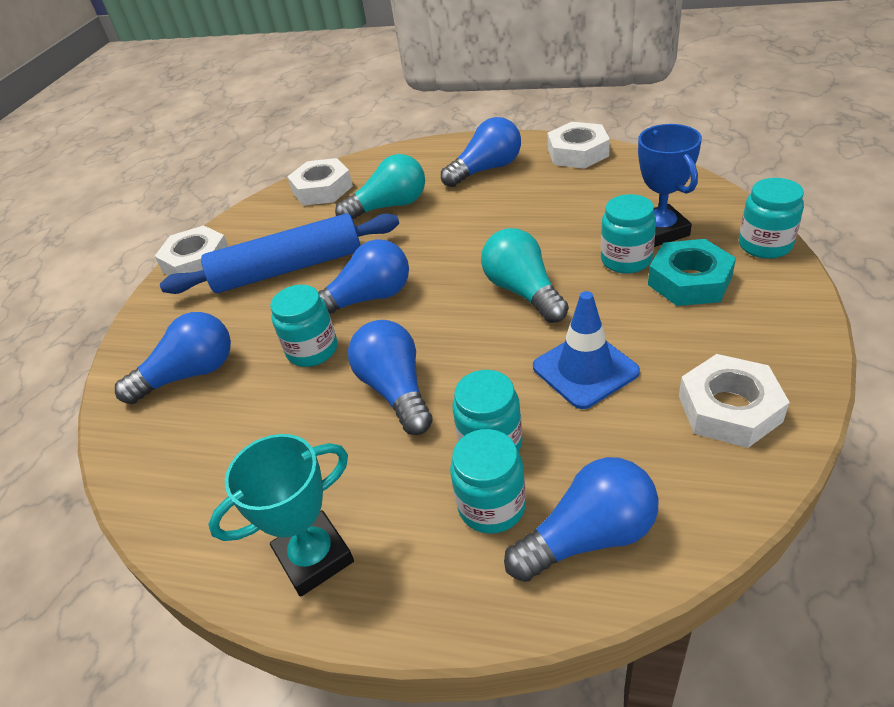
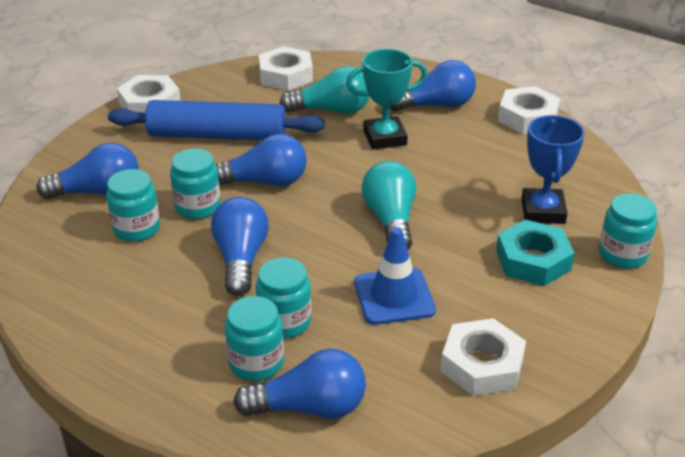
camera: 15 degrees right, 5 degrees down
(314, 557) = (114, 348): turquoise trophy -> turquoise trophy (385, 138)
(626, 260) = (494, 225): turquoise jar -> turquoise jar (136, 228)

